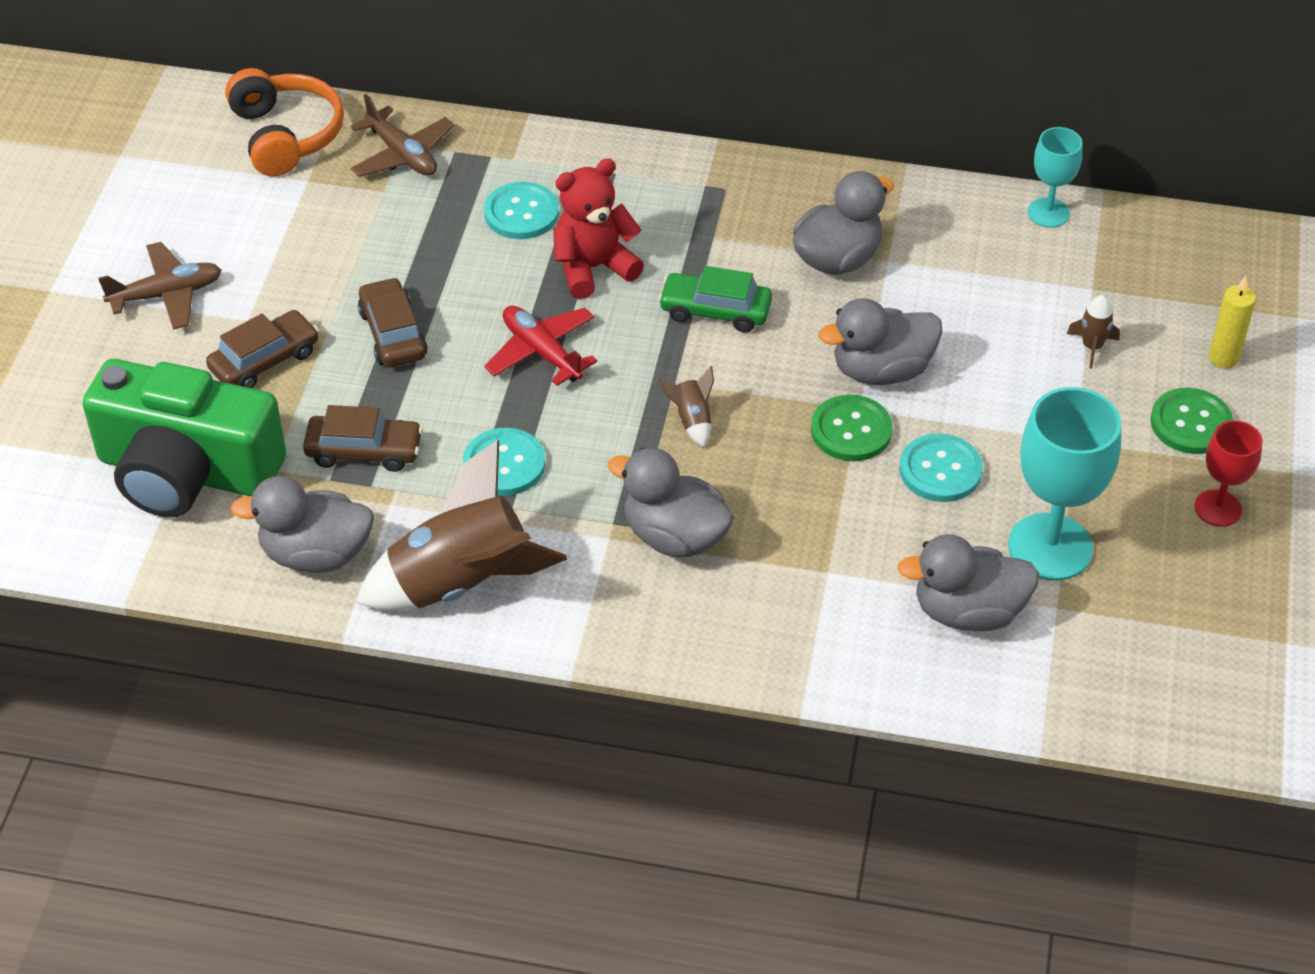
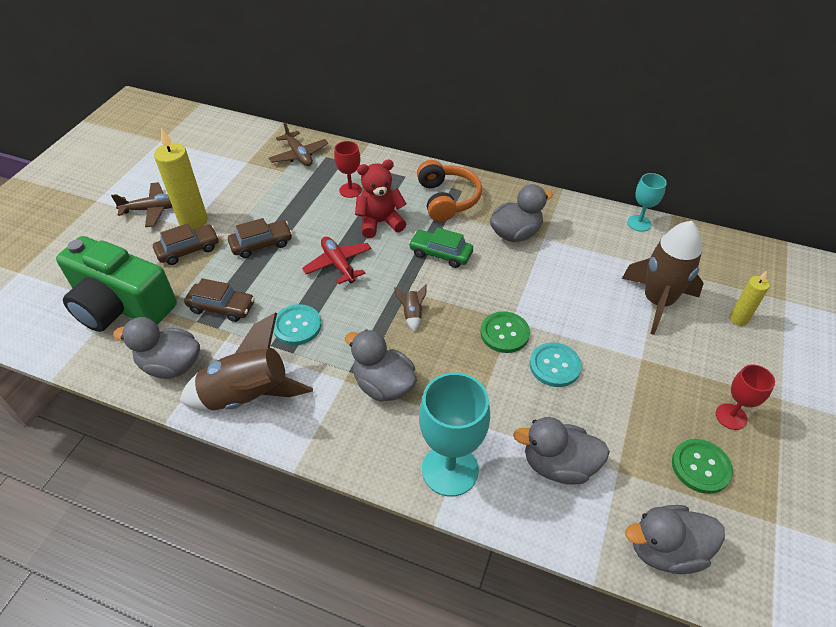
camera: 10 degrees right, 0 degrees up
(252, 307) = (193, 221): none -> yellow candle
(286, 135) = (245, 140): orange headphones -> orange headphones (447, 199)
(393, 334) = (261, 244): brown car -> brown car turned 75 degrees clockwise
(521, 213) = (350, 190): turquoise button -> red goblet
(881, 370) = (529, 299): grey duck -> grey duck (665, 549)
(1050, 547) = (618, 427): turquoise goblet -> turquoise goblet (450, 469)
(1092, 347) = (657, 302): brown rocket -> brown rocket, size x2.46
(1191, 423) = (716, 357): green button -> green button (700, 467)

